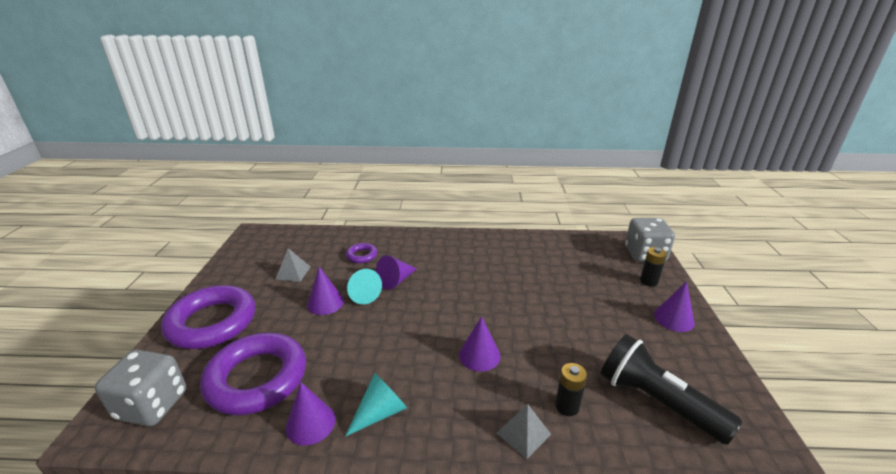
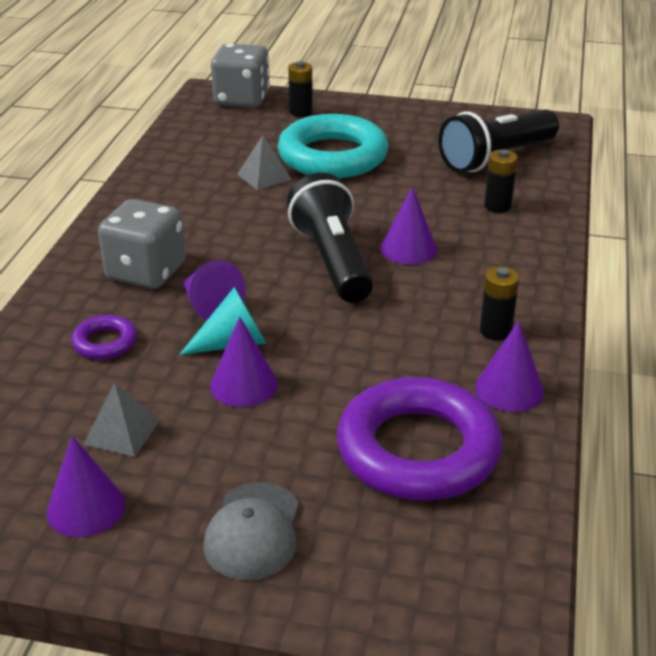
camera: 80 degrees left, 5 degrees up
(152, 405) = (461, 568): grey dice -> grey dice (146, 272)
(212, 322) = (253, 531): purple ring -> grey cap
(380, 412) = (495, 331): turquoise cone -> black battery
(453, 320) = (332, 261): none -> black flashlight
(523, 433) = (531, 237): grey pyramid -> grey pyramid (264, 176)
(592, 304) = (333, 156): none -> turquoise ring
(674, 318) = (375, 116): purple cone -> purple cone (86, 508)

